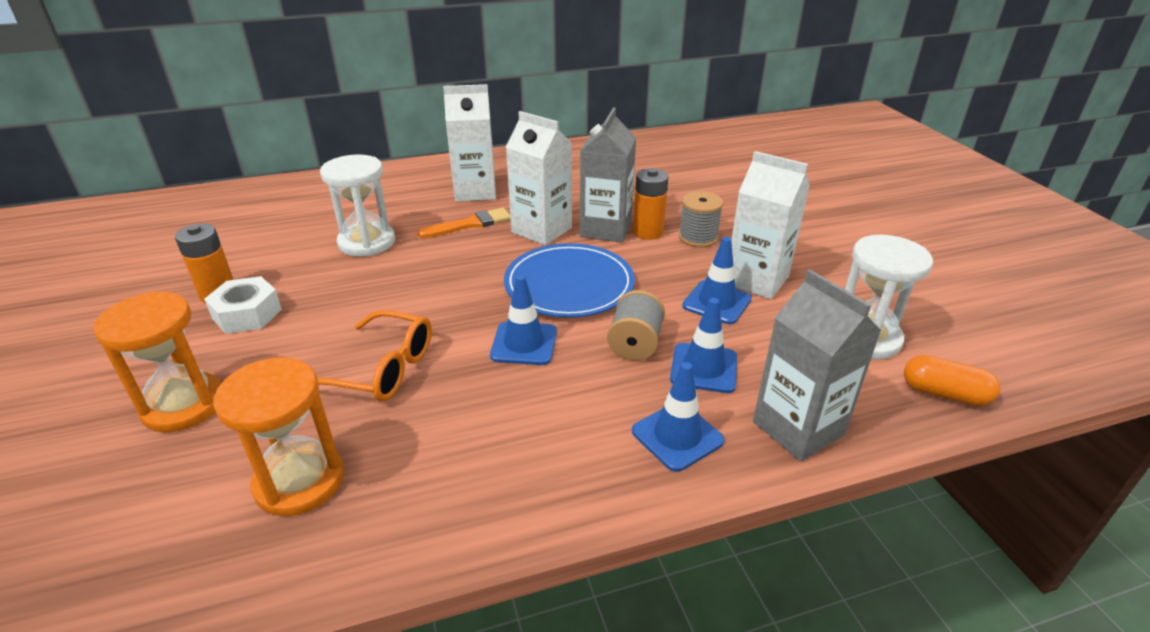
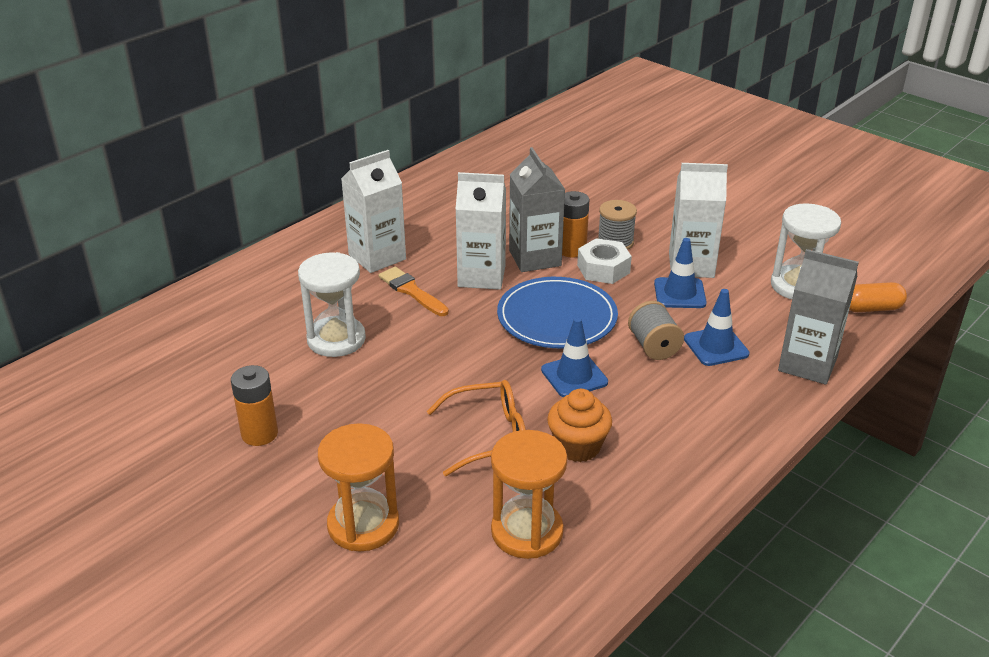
camera: 30 degrees left, 0 degrees up
(247, 314) = (312, 439): white nut -> white nut (603, 269)
(449, 414) = (578, 446): none -> orange cupcake
(470, 224) = (411, 291): orange brush -> orange brush turned 75 degrees counterclockwise
(677, 436) = (741, 399): blue traffic cone -> none

